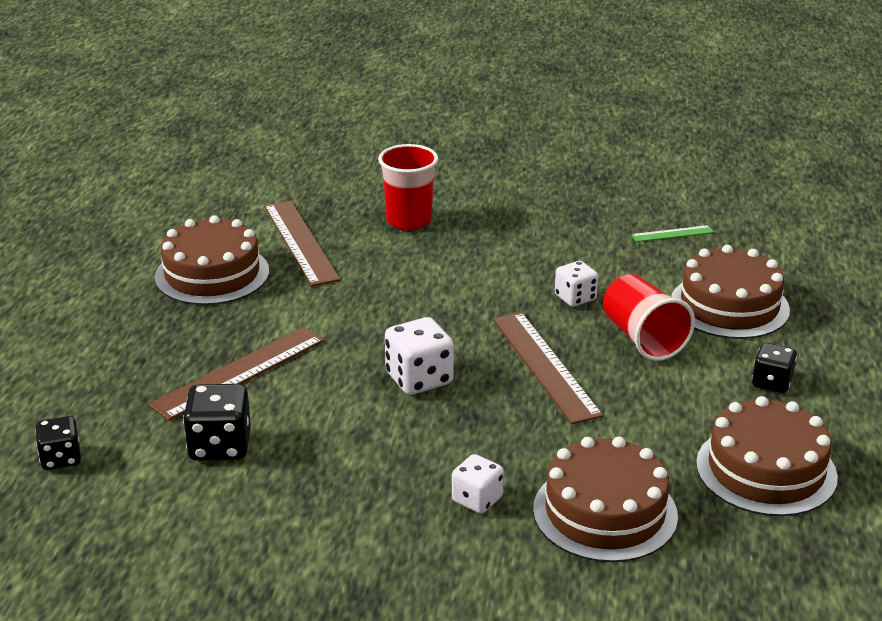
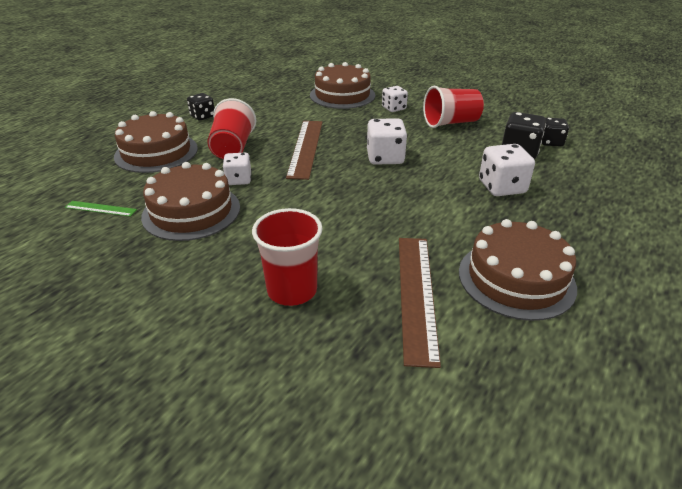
camera: 155 degrees left, 5 degrees up
(61, 458) = (619, 166): black dice -> black dice (551, 142)
(239, 372) = (502, 187): brown ruler -> white dice
(352, 487) = (451, 123): none -> red cup
(766, 470) = (259, 93): brown cake -> brown cake (191, 211)

